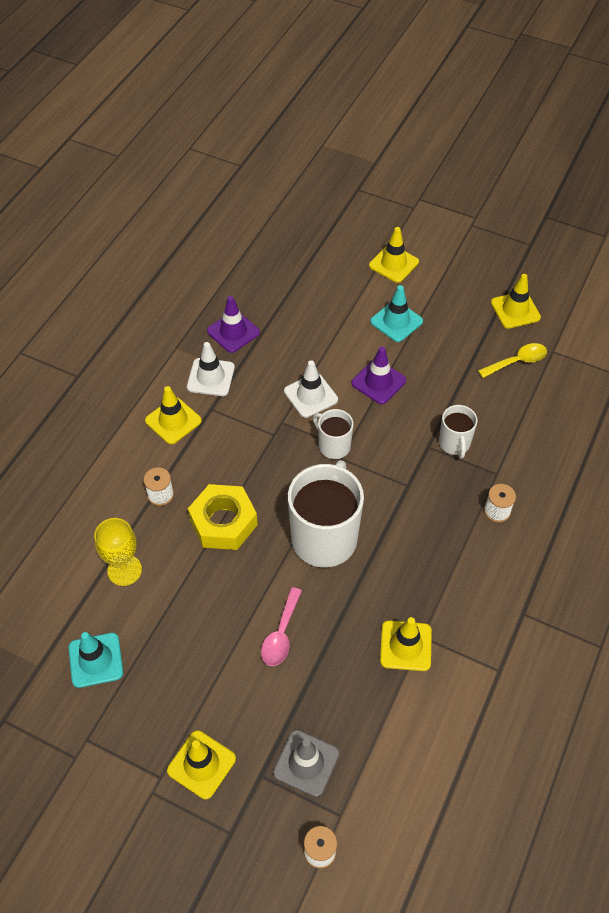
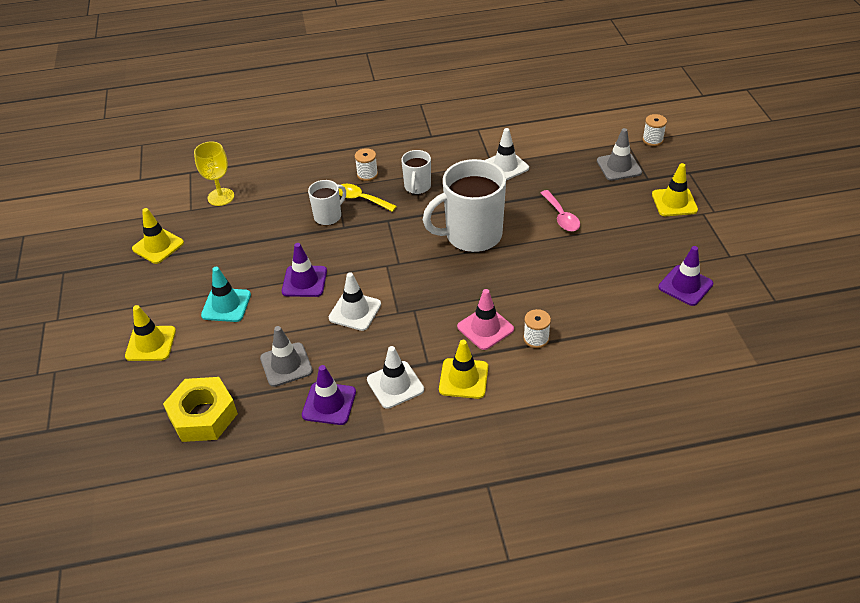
camera: 125 degrees left, 10 degrees down
(96, 660) = (685, 285): turquoise traffic cone -> purple traffic cone
(124, 570) = (614, 316): yellow goblet -> yellow goblet (221, 197)
(206, 468) = (485, 328): none -> pink traffic cone
(223, 522) = (518, 290): yellow nut -> yellow nut (203, 416)
(281, 634) = (561, 216): pink spoon -> pink spoon turned 90 degrees clockwise
(295, 327) = (286, 365): none -> grey traffic cone
(333, 446) = (391, 272): white mug -> white mug (417, 187)
(405, 646) = (505, 166): yellow traffic cone -> white traffic cone
(517, 361) = (217, 222): yellow spoon -> yellow spoon (361, 199)

